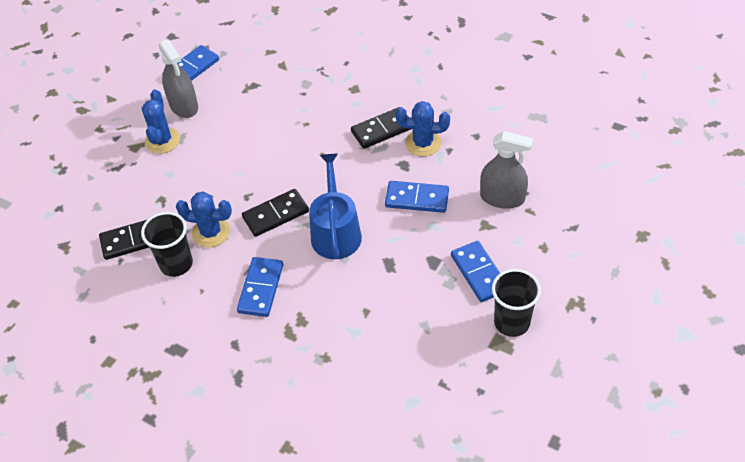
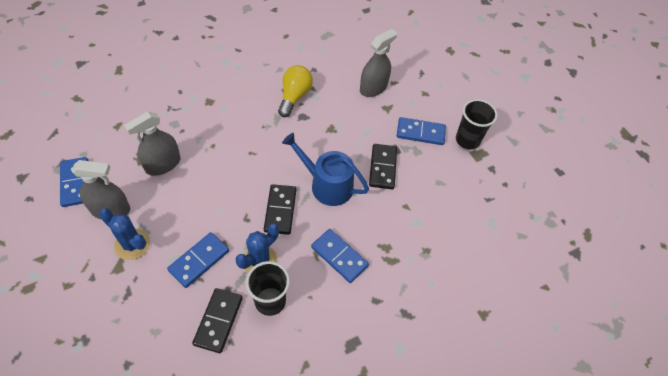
camera: 65 degrees left, 5 degrees up
(255, 106) = (163, 164): none -> grey spray bottle
(382, 130) = (262, 109): black domino -> black domino (383, 167)
(417, 199) = (337, 127): blue domino -> blue domino (199, 261)
(423, 143) = (294, 96): blue cactus -> yellow light bulb

